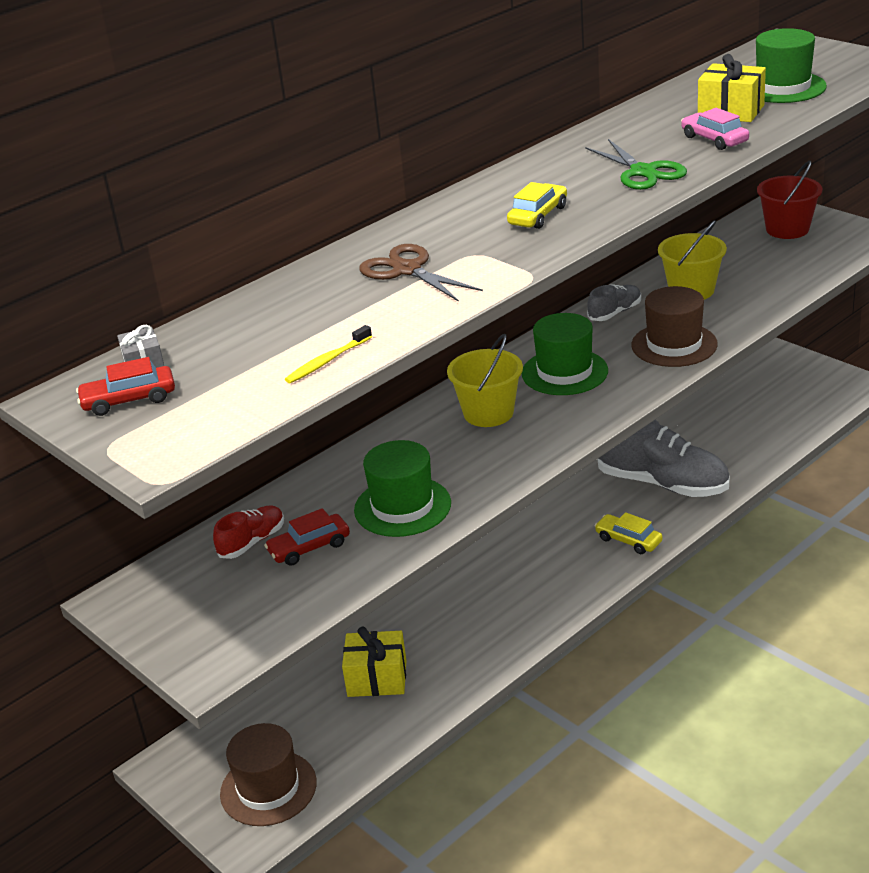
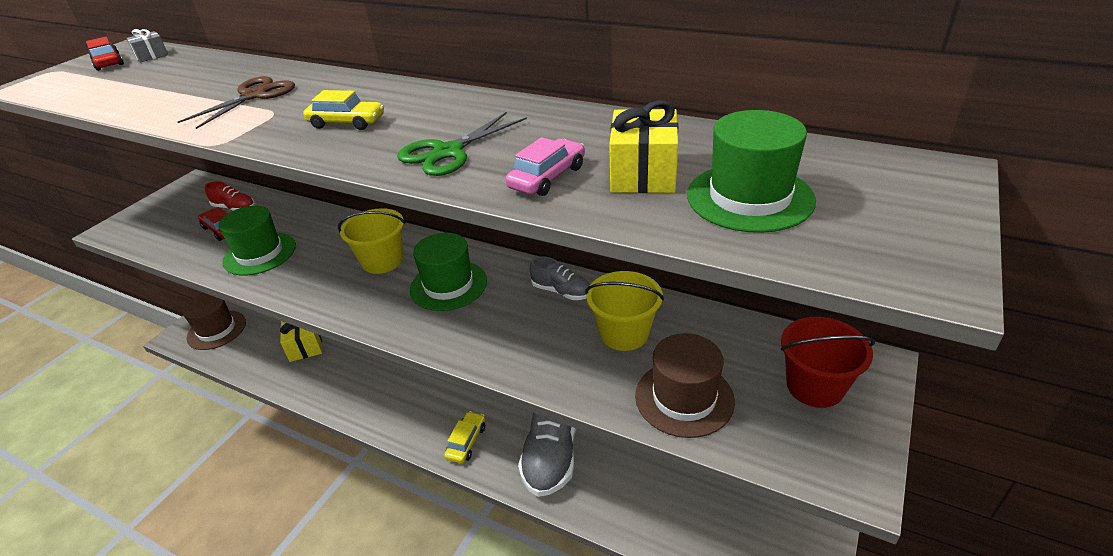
camera: 70 degrees right, 5 degrees up
(327, 361) = (116, 102): yellow toothbrush -> none
(674, 345) = (507, 342): brown hat -> brown hat (684, 398)

